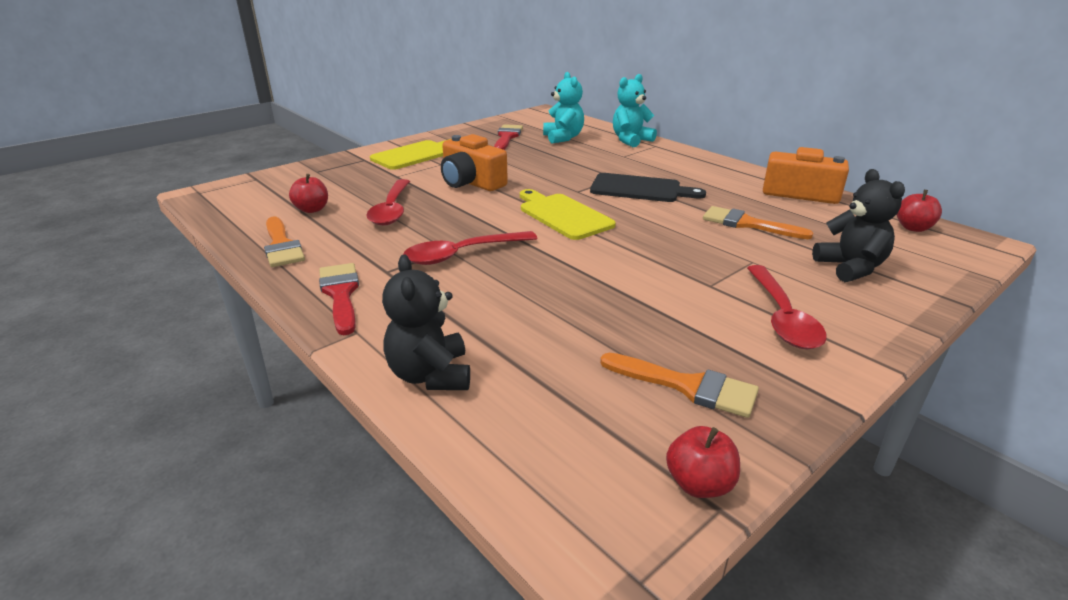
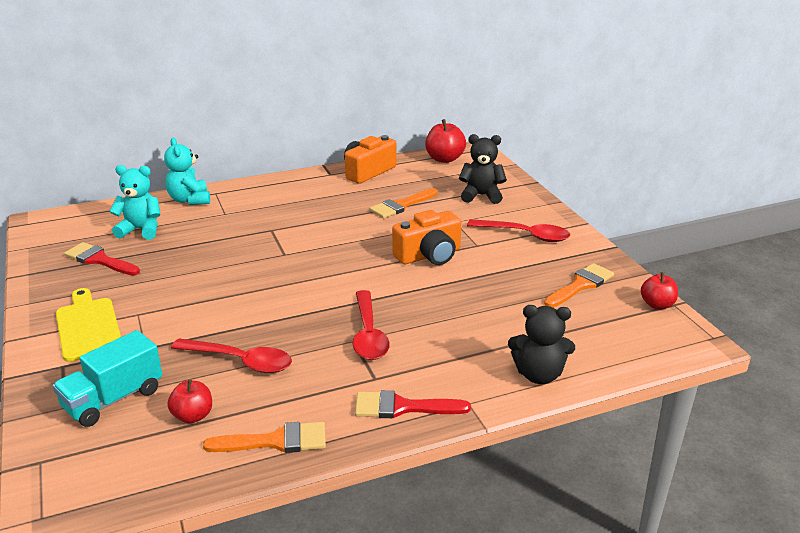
camera: 70 degrees left, 0 degrees up
(328, 181) = (113, 399): none -> turquoise truck
(471, 182) = (211, 304): orange camera -> orange camera (429, 255)
(563, 215) = (329, 272): yellow cutting board -> none
(640, 189) = (306, 226): black cutting board -> none
(913, 228) = (444, 159): red apple -> red apple, size x1.54

